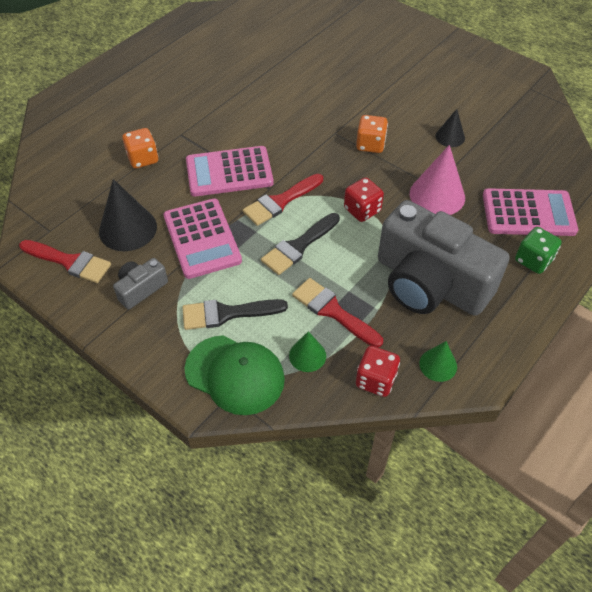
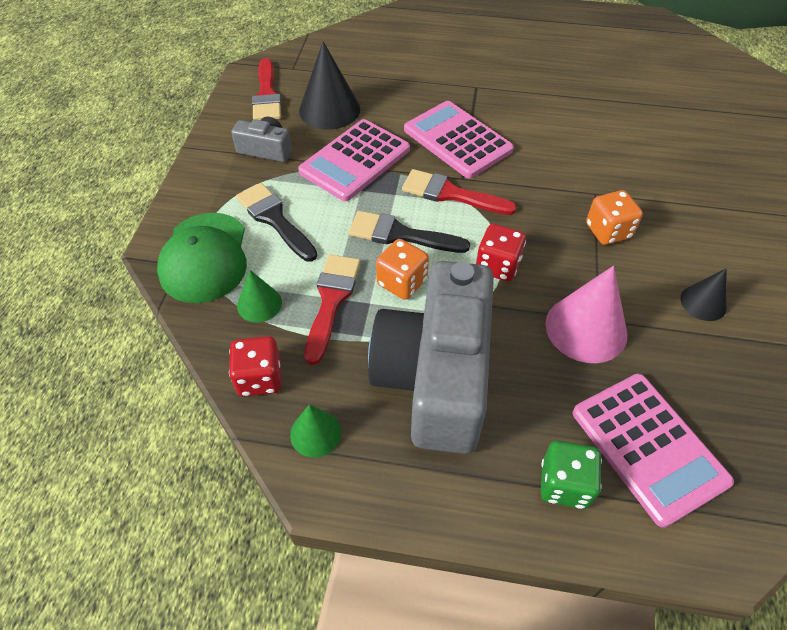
camera: 60 degrees right, 0 degrees up
(143, 159) = (422, 79): orange dice -> orange dice (402, 282)

